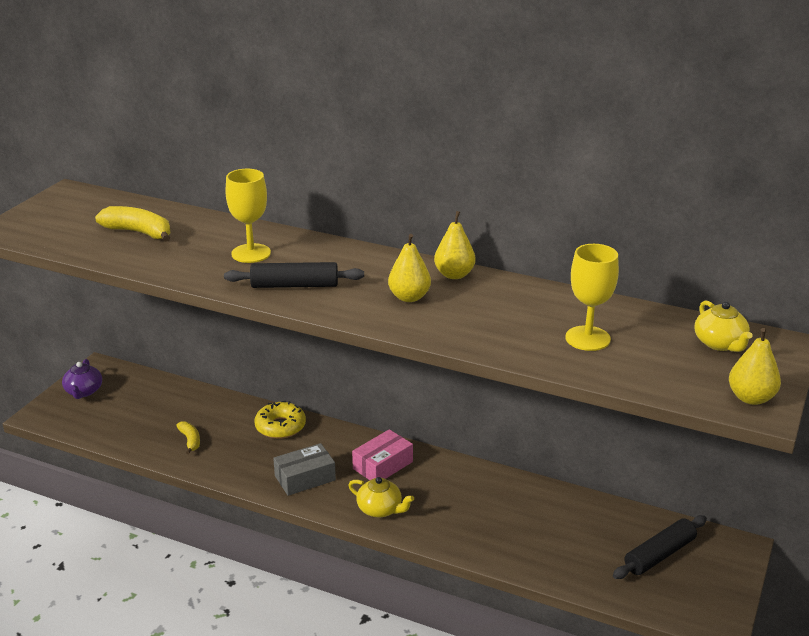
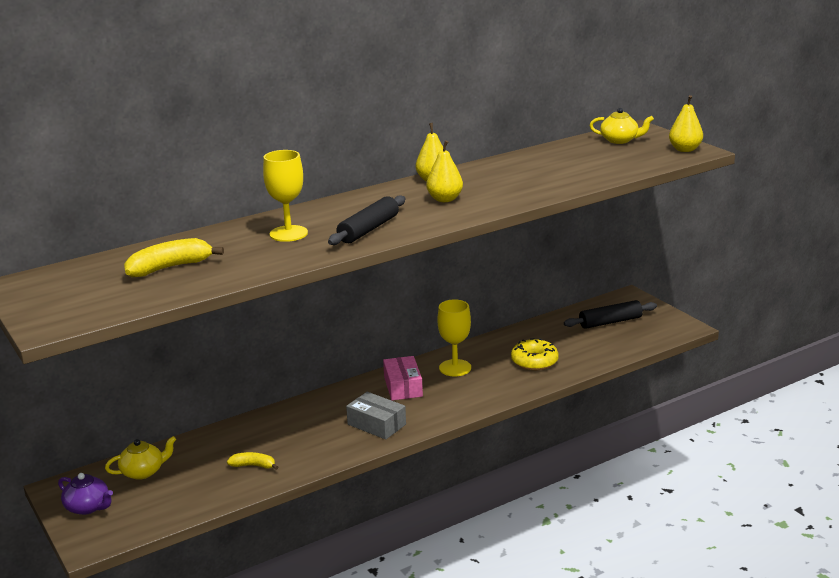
camera: 55 degrees left, 5 degrees down
(280, 427) = (294, 416): yellow donut -> yellow donut (534, 361)
(305, 478) = (376, 424): grey box -> grey box turned 60 degrees counterclockwise
(380, 509) = (453, 404): yellow teapot -> yellow teapot (143, 472)
(587, 338) = (571, 167): yellow goblet -> yellow goblet (455, 368)
(659, 555) = (610, 322): black rolling pin -> black rolling pin turned 75 degrees clockwise

